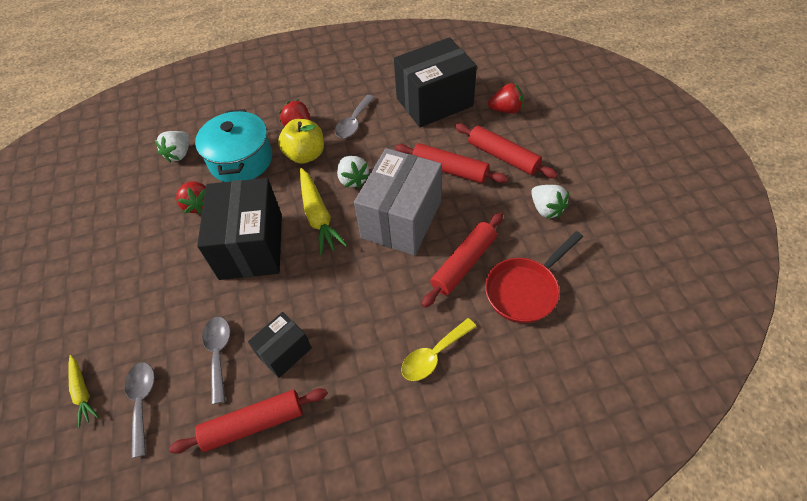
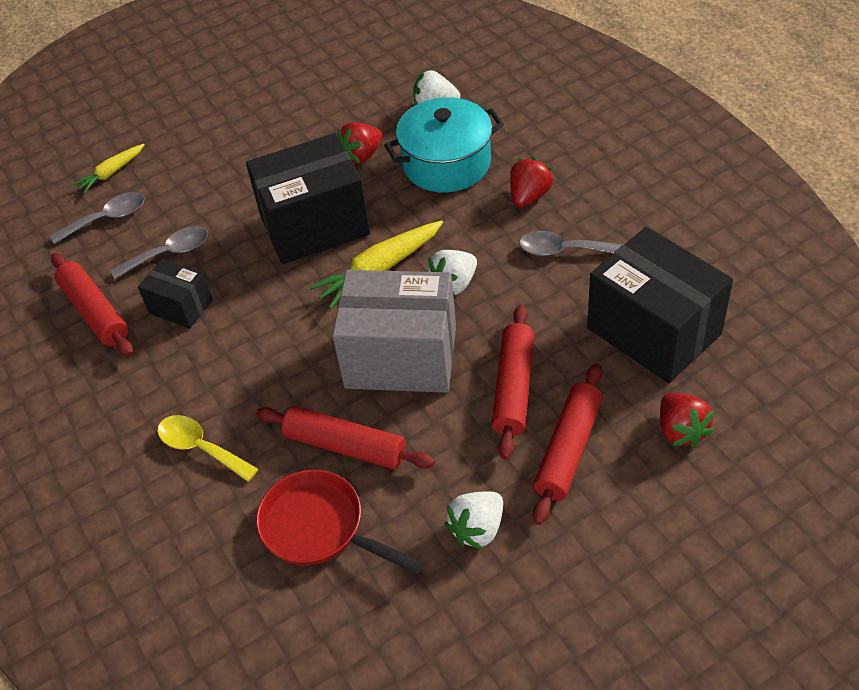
camera: 75 degrees right, 5 degrees down
(305, 155) = (480, 221): yellow apple -> none

